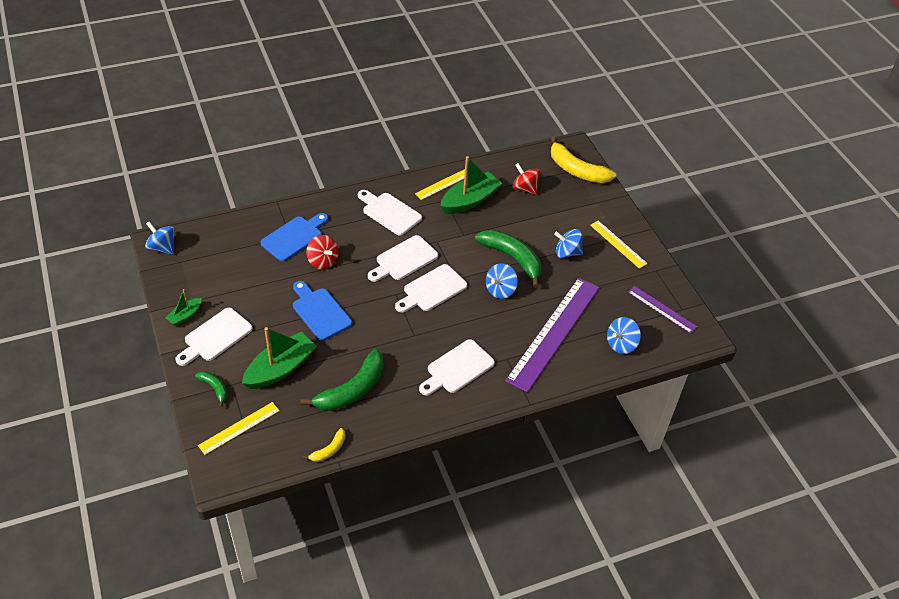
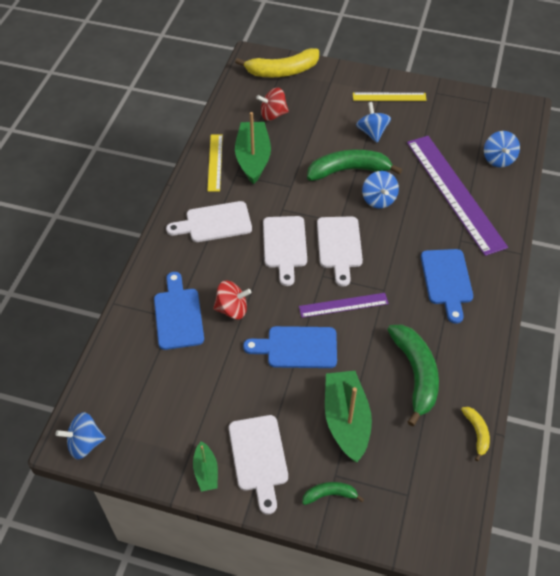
camera: 50 degrees left, 5 degrees up
(239, 428) = (398, 498): yellow ruler -> none
(457, 368) = (447, 280): white cutting board -> blue cutting board
(567, 253) = (372, 132): blue spinning top -> blue spinning top turned 120 degrees clockwise
(662, 309) = (480, 114): purple ruler -> purple ruler (343, 305)

